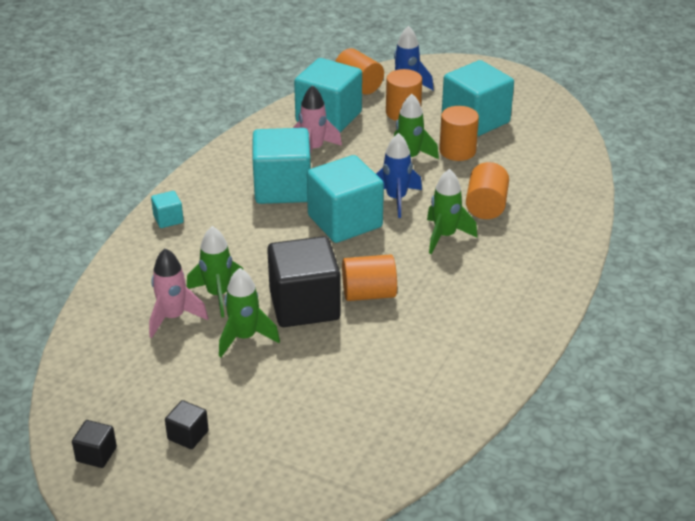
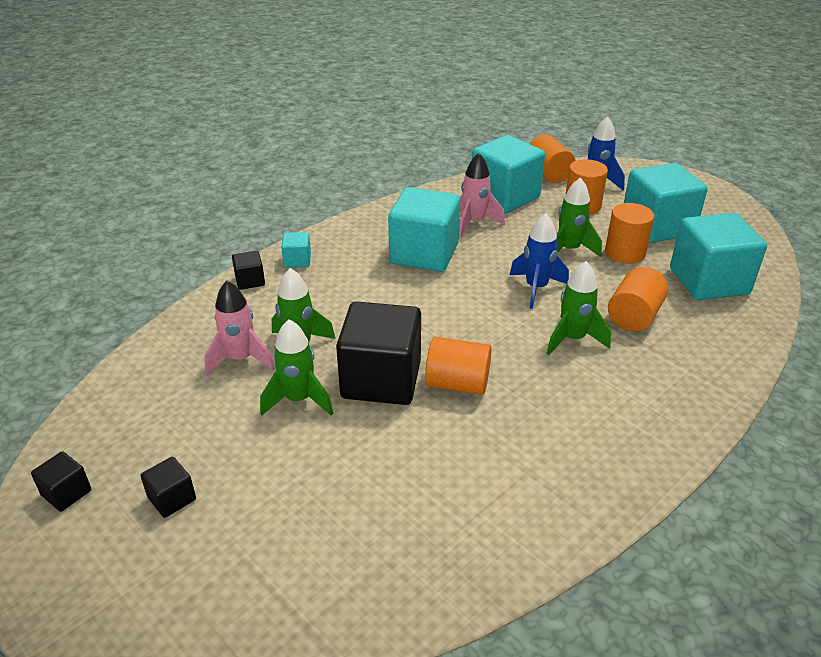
camera: 20 degrees right, 0 degrees up
(135, 248) = (250, 281): none -> black cube
(345, 221) = (470, 300): turquoise cube -> turquoise cube (708, 281)

